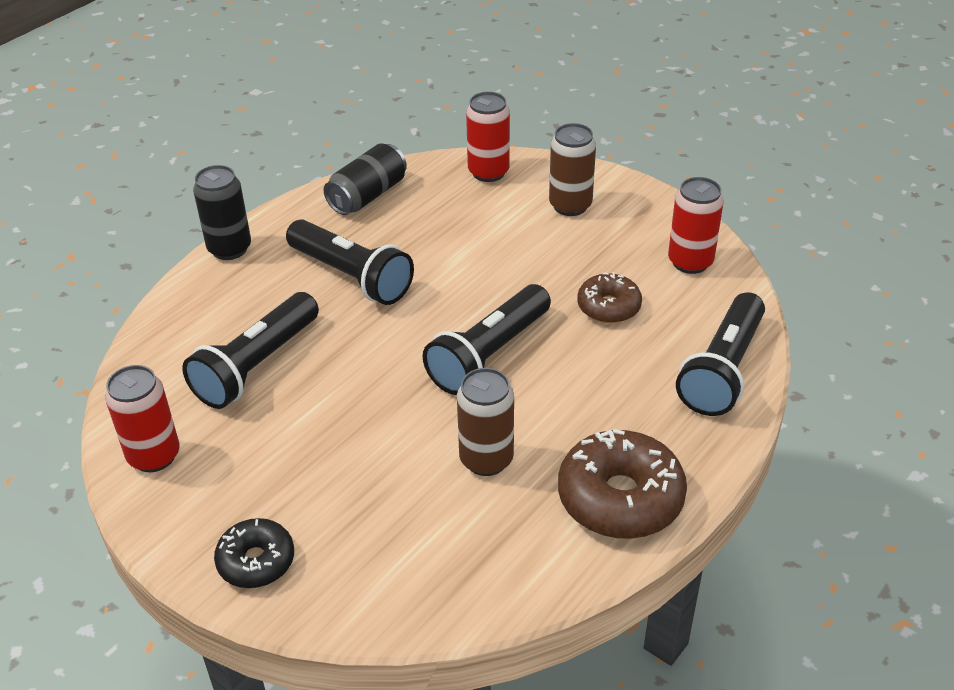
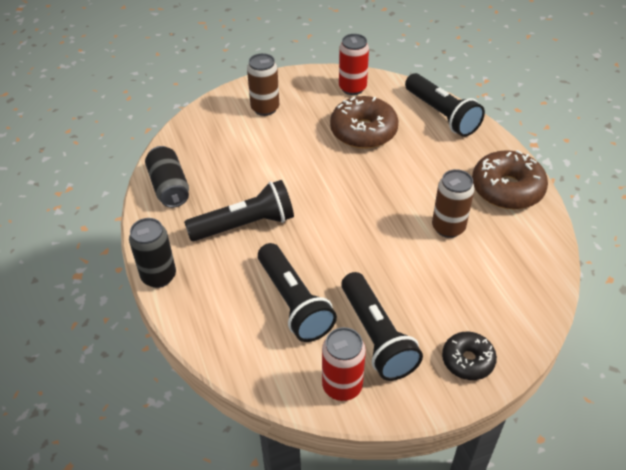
camera: 60 degrees left, 5 degrees up
(488, 172) = (200, 126): red can -> none
(489, 354) = (366, 193): black flashlight -> black flashlight (376, 336)
(608, 307) = (363, 131): brown donut -> brown donut, size x1.68

